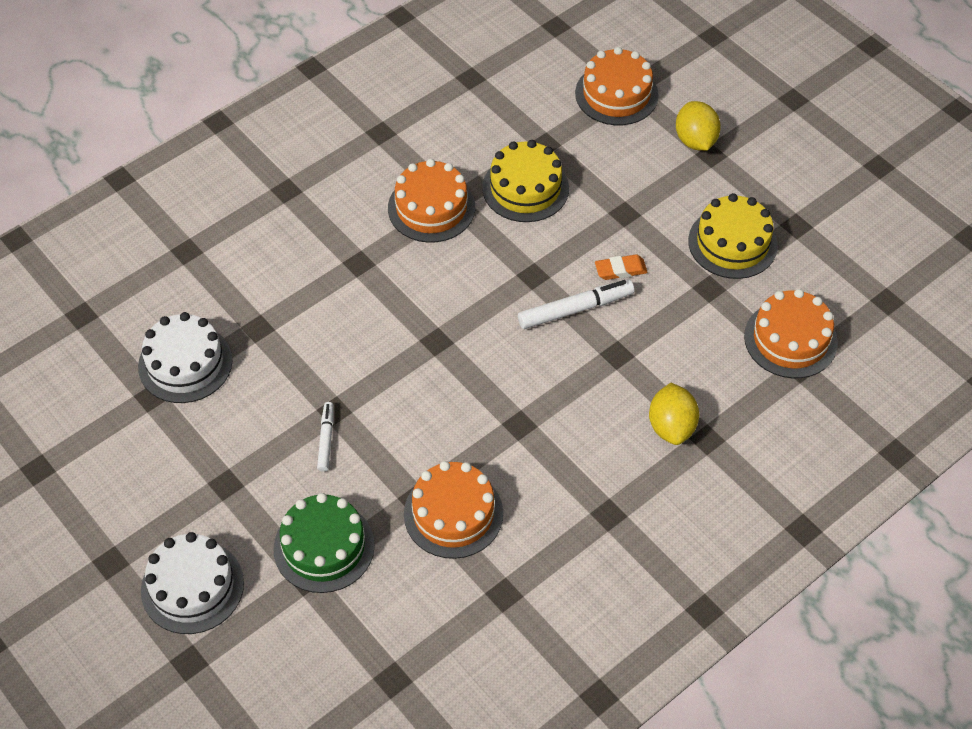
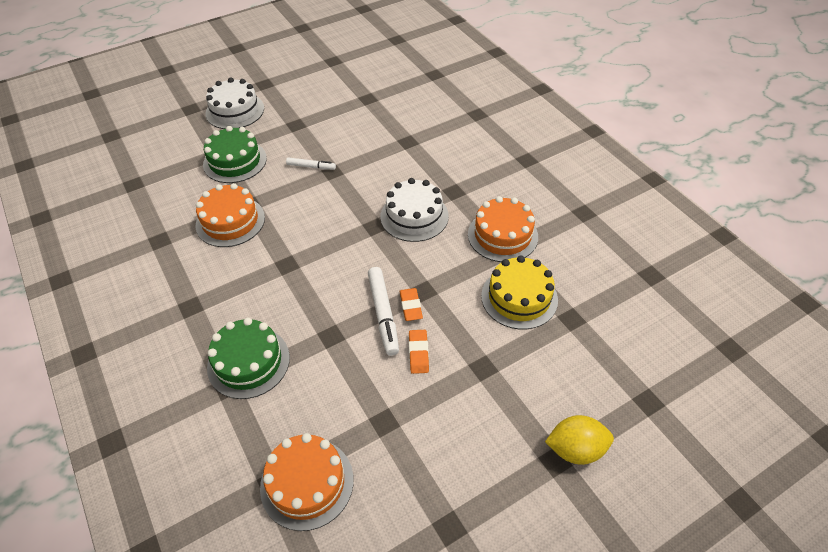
camera: 100 degrees right, 5 degrees down
(185, 363) = (388, 111): white cake -> white cake (414, 216)
(558, 285) = (410, 306): none -> orange eraser
(616, 94) = (639, 387): orange cake -> none
(671, 426) = (248, 362): yellow lemon -> green cake
(732, 243) = (435, 455): yellow cake -> none

